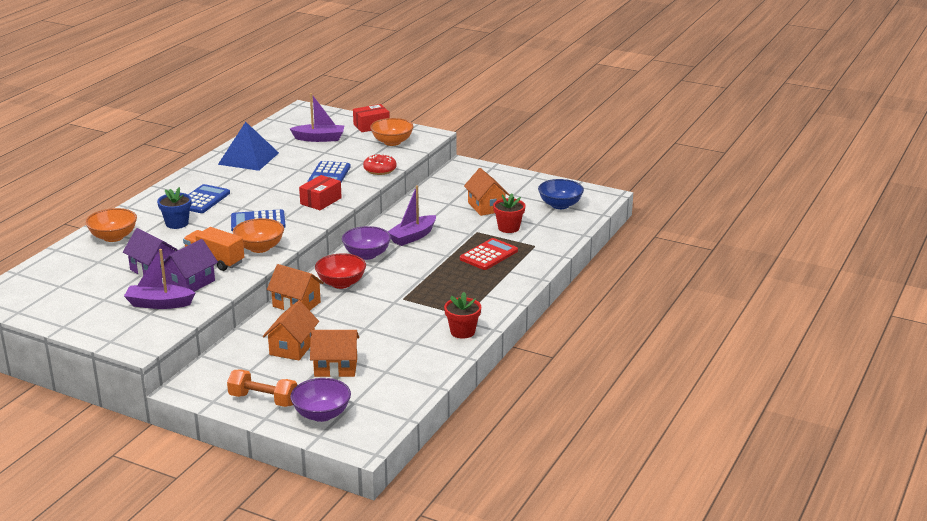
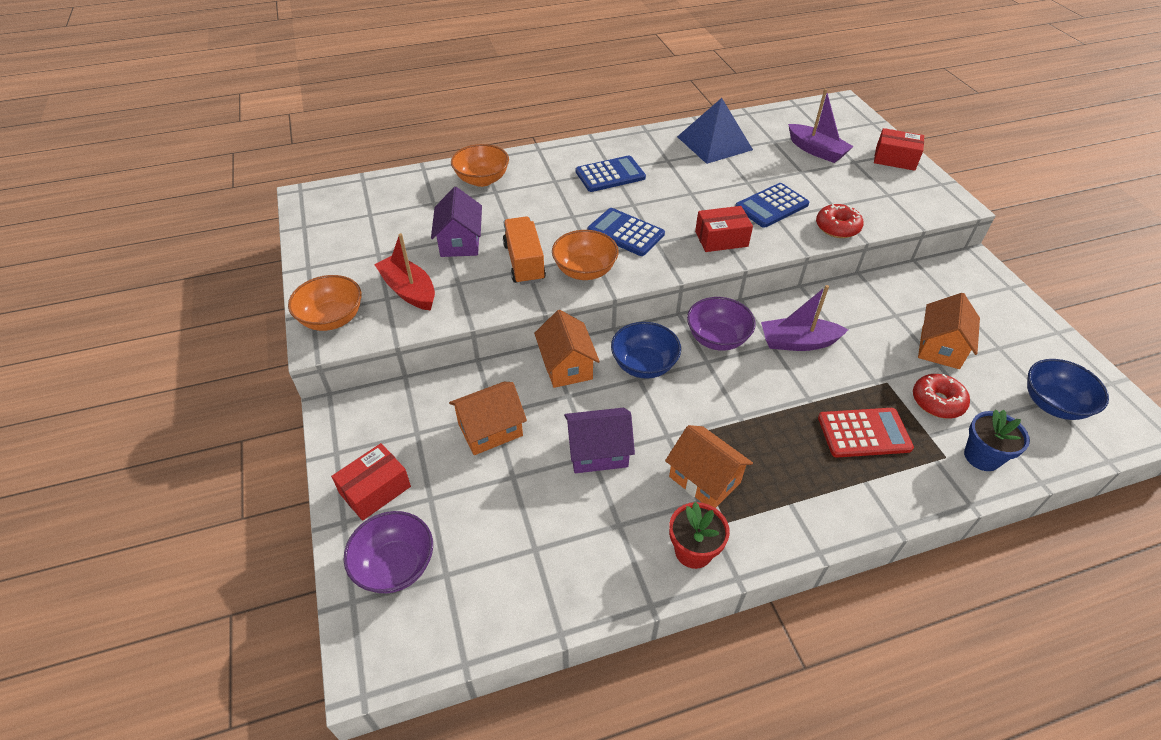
camera: 45 degrees right, 20 degrees up
(159, 304) = (409, 290): purple boat -> red boat
(177, 223) = (552, 193): blue flower pot -> blue flower pot (982, 456)
(190, 283) = (467, 280): purple house -> purple house (598, 452)
(263, 400) = (375, 490): orange dumbbell -> red box
(336, 367) = (494, 497): orange house -> orange house (704, 479)
(341, 283) = (644, 365): red bowl -> blue bowl
(392, 142) = (895, 193): orange bowl -> orange bowl (332, 319)
(508, 228) = (937, 402): red flower pot -> red donut

